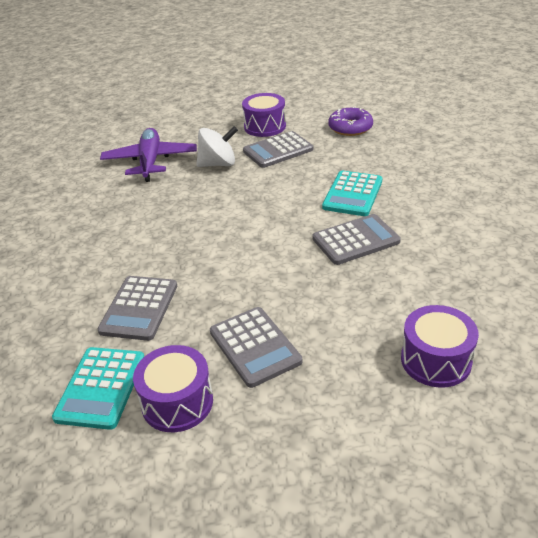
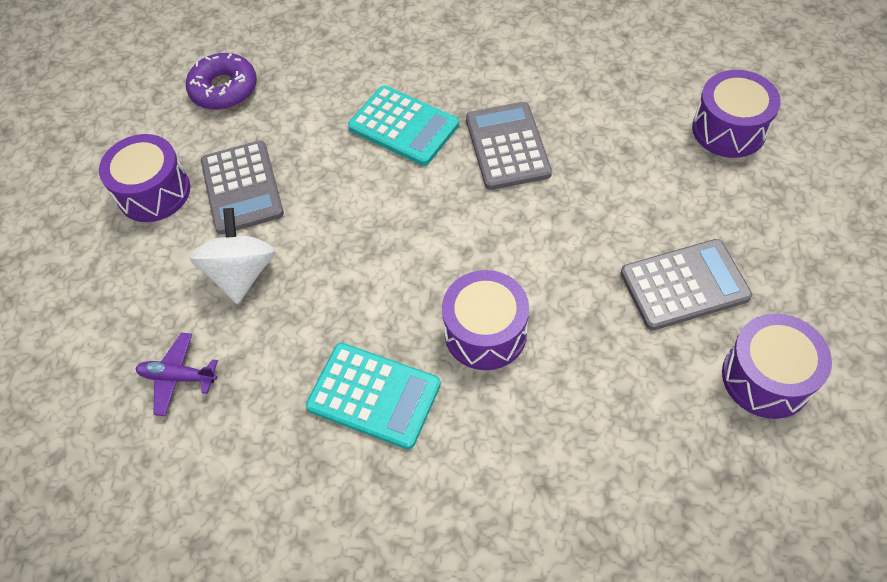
camera: 75 degrees left, 20 degrees up
(101, 388) = (733, 466): turquoise calculator -> turquoise calculator (374, 395)
(139, 308) = (585, 413): grey calculator -> none
(150, 161) = (178, 377): purple plane -> purple plane, size x0.51
(194, 256) = (485, 332): none -> purple drum

